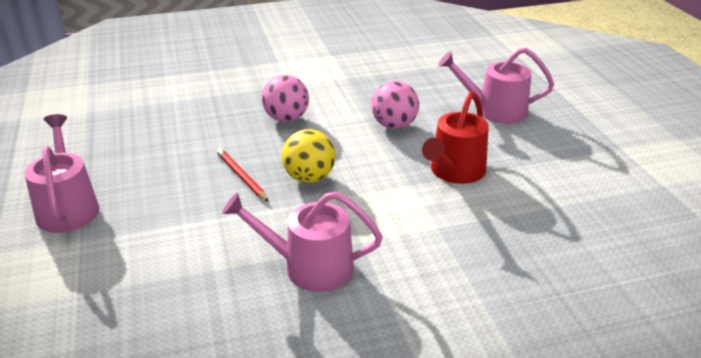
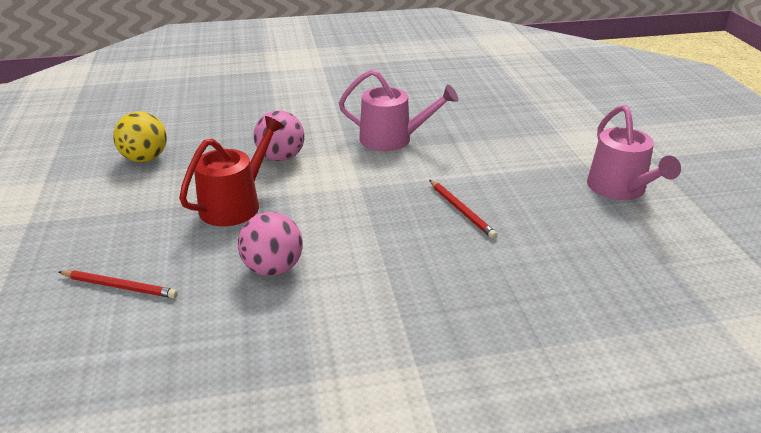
camera: 175 degrees left, 0 degrees up
(286, 119) = (417, 288): pink ball -> pink ball (281, 157)
(309, 178) = (389, 205): yellow ball -> yellow ball (145, 158)
(495, 111) = (120, 286): pink watering can -> red pencil

